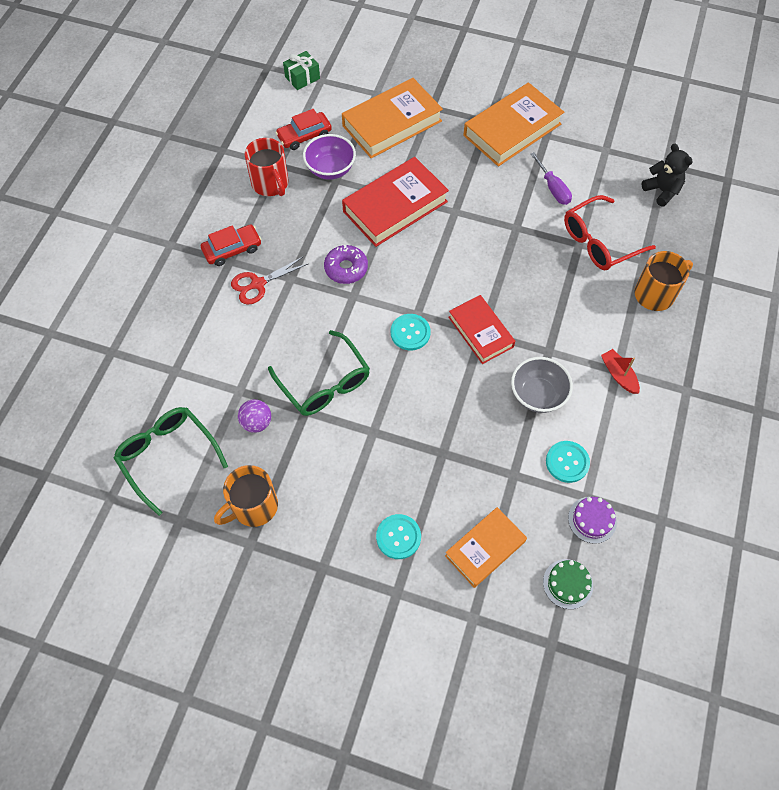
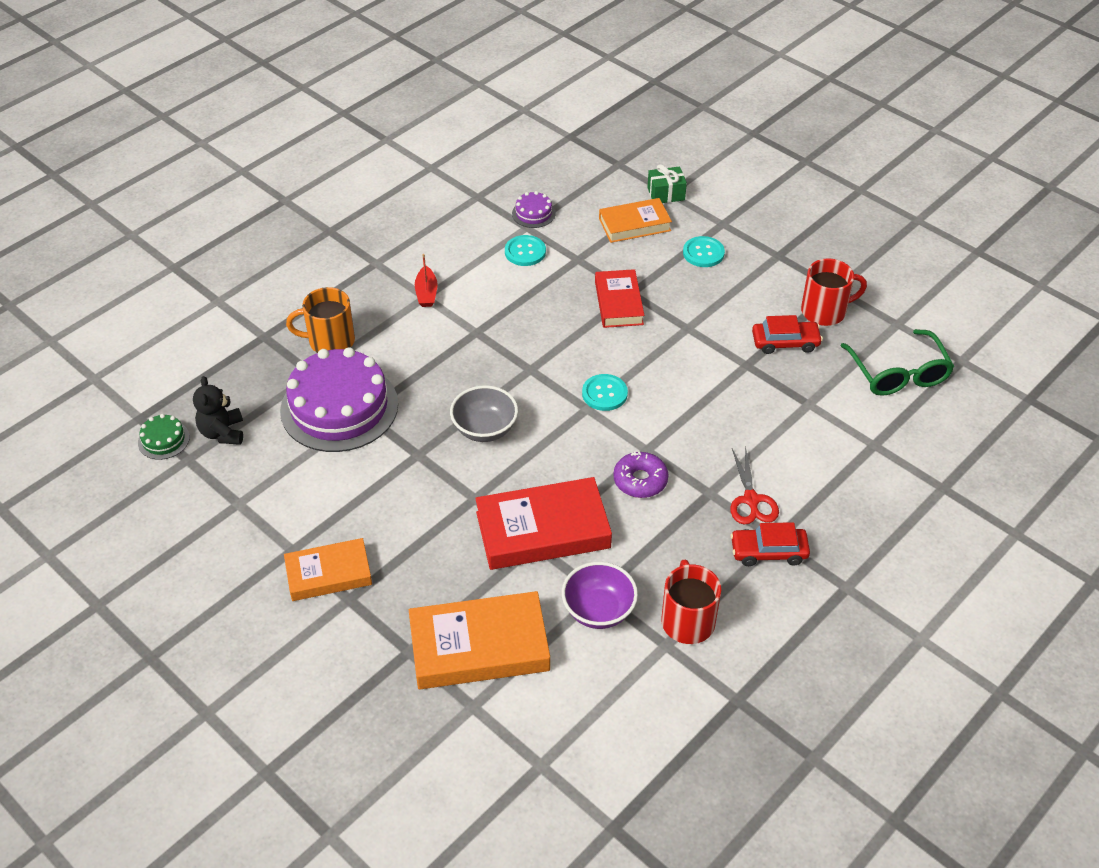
camera: 155 degrees left, 15 degrees down
(253, 506) = (825, 311): orange mug -> red mug
(256, 422) = (799, 371): purple ball -> none
(258, 284) = (751, 500): red scissors -> red scissors turned 90 degrees clockwise
(302, 78) = (568, 781): green gift -> green gift (666, 194)
(304, 136) = (611, 676): red car -> red car (785, 342)
(324, 382) = (717, 381): green glasses -> none
(480, 332) = (531, 370): red book -> red book (619, 303)
(512, 130) = (328, 574): orange book -> orange book, size x0.64
(537, 395) = (514, 303): grey bowl -> grey bowl (485, 429)
(553, 188) = (341, 481): purple screwdriver -> none
(568, 584) = (582, 187): green cake -> green cake (163, 440)
(600, 241) = (339, 407): red glasses -> purple cake

